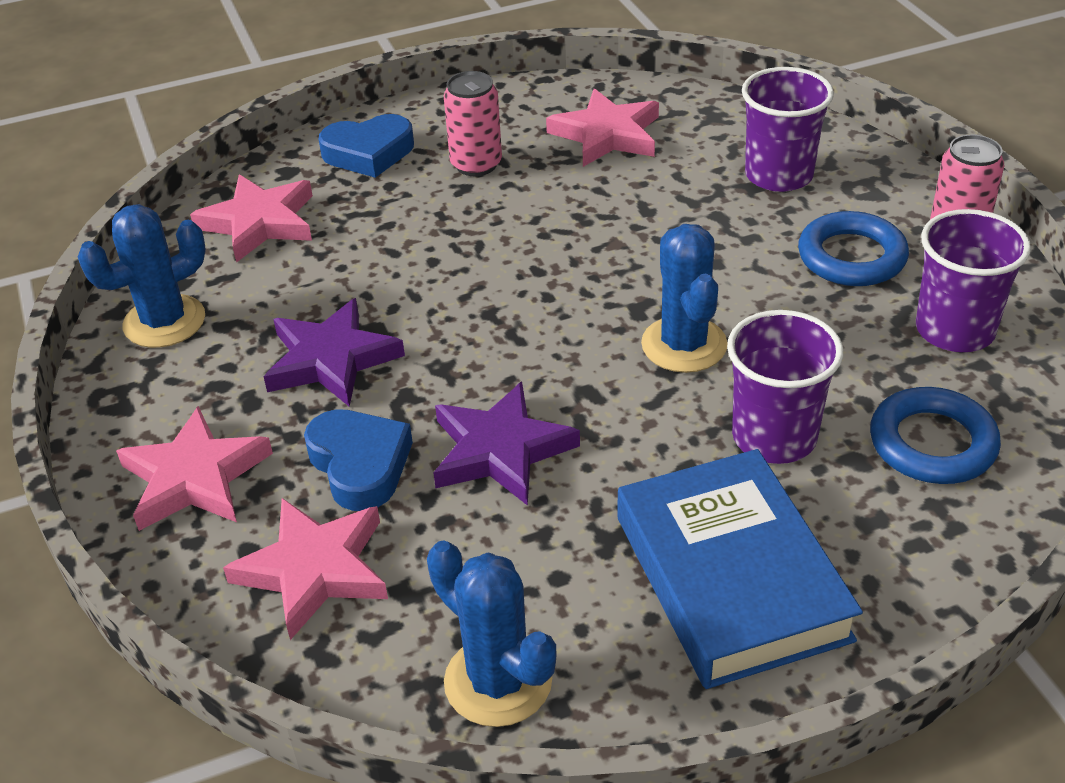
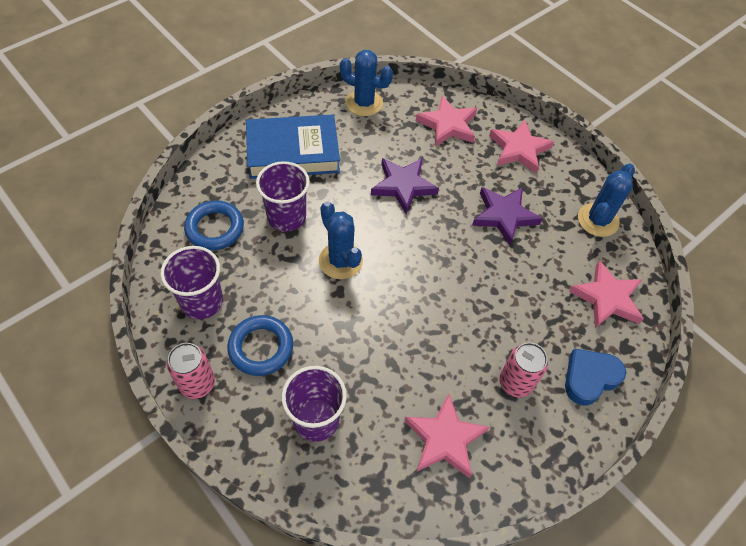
camera: 155 degrees right, 15 degrees up
(360, 465) = (457, 168): blue heart -> none
(731, 577) = (293, 152): blue book -> blue book turned 60 degrees counterclockwise

